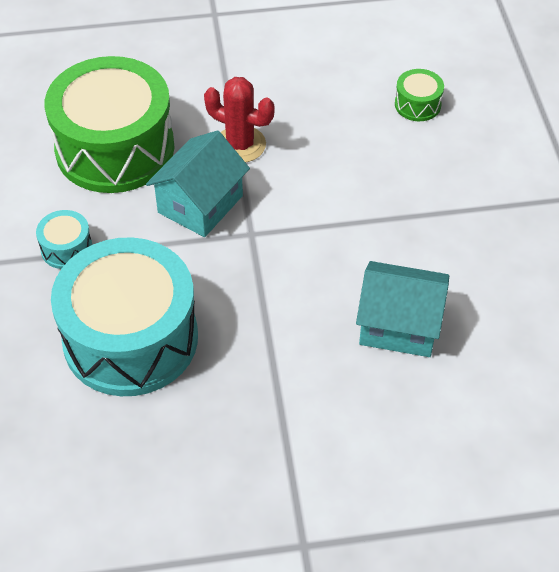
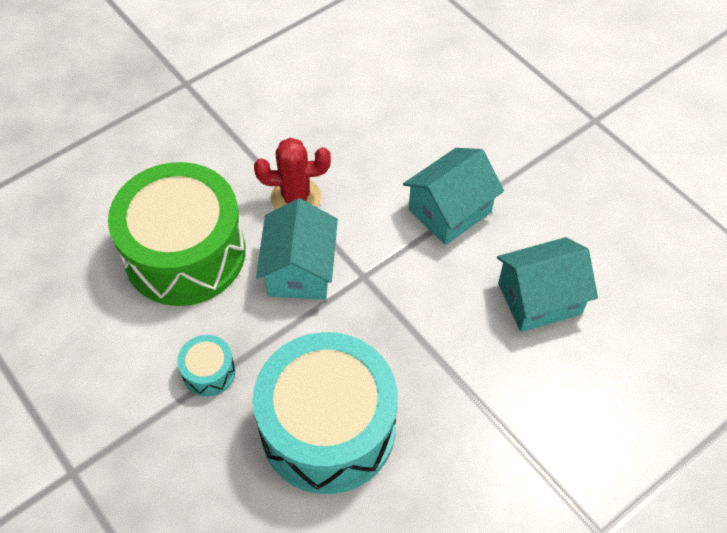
camera: 30 degrees left, 5 degrees up
(371, 215) = (450, 211): none -> turquoise house
(417, 104) = (418, 94): green drum -> none

